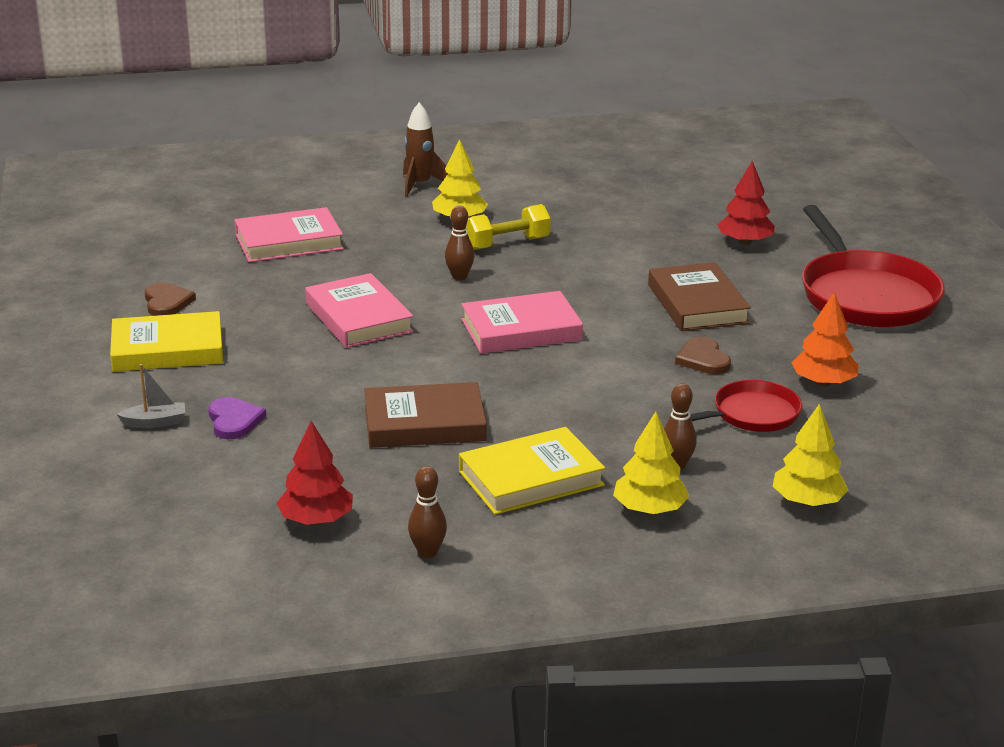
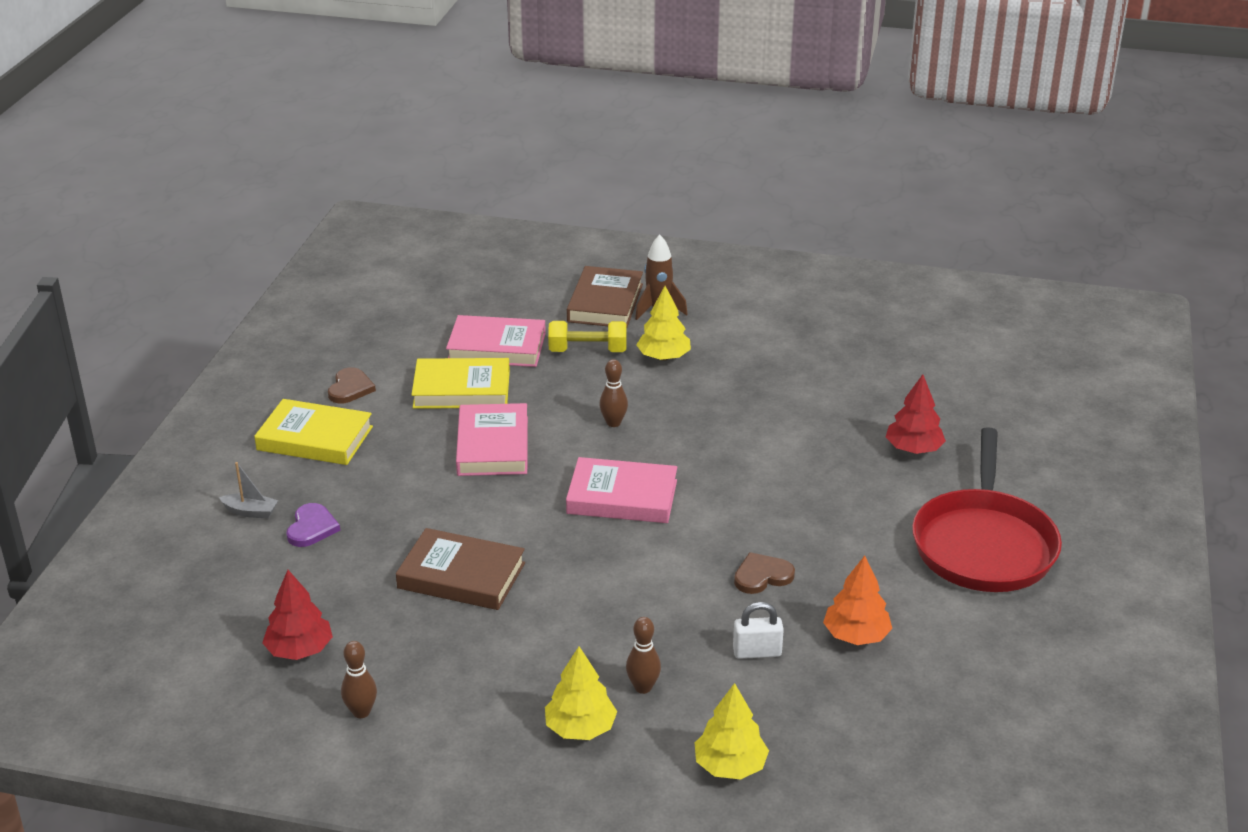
camera: 25 degrees right, 5 degrees up
(507, 244) = (685, 395): yellow dumbbell -> yellow dumbbell (587, 351)
(531, 478) = (505, 662): yellow book -> yellow book (461, 389)
(697, 304) = (808, 510): brown book -> brown book (605, 303)
(703, 359) = (762, 576): brown heart -> brown heart turned 60 degrees clockwise
(751, 415) = (757, 652): red pan -> white padlock

